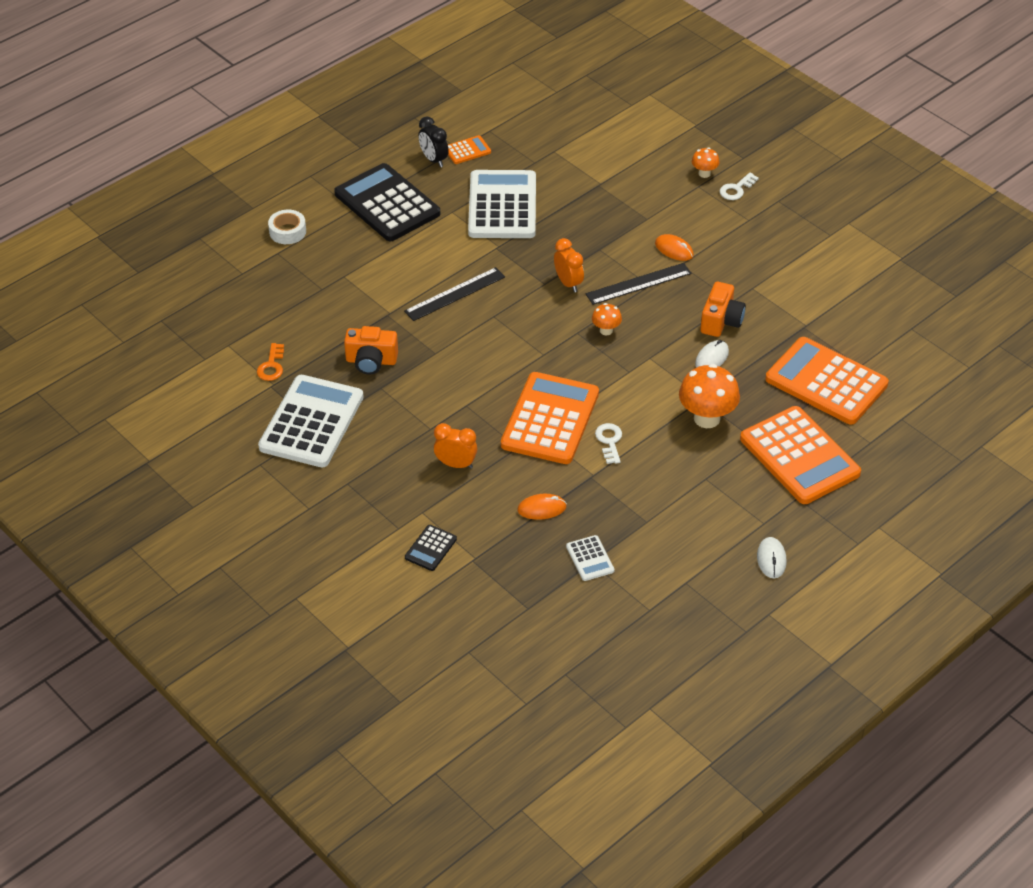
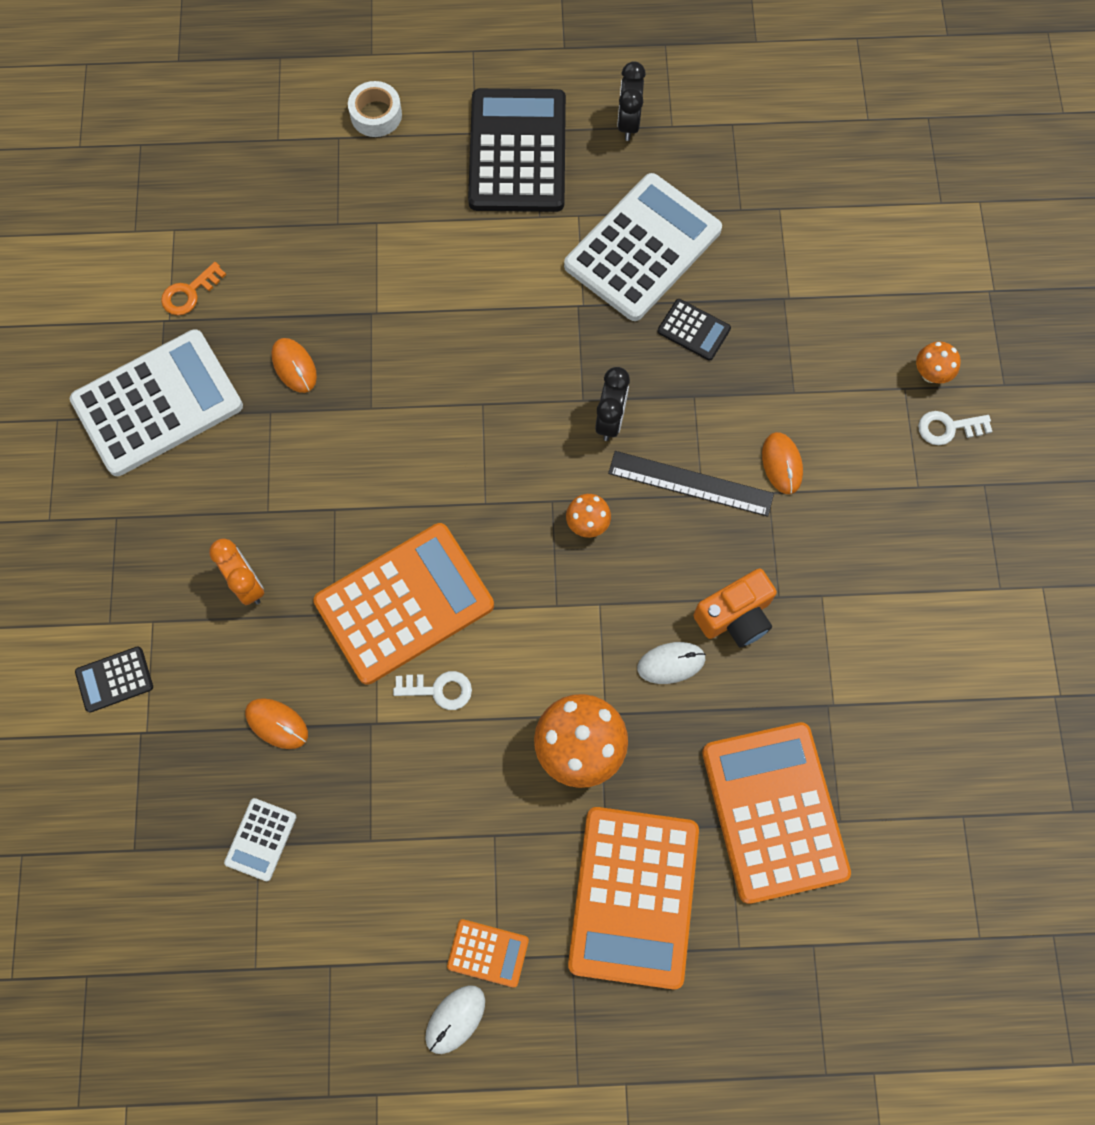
camera: 40 degrees right, 25 degrees up
(371, 361) = (294, 366): orange camera -> orange mouse
(455, 294) = (470, 339): black ruler -> none
(467, 150) = (679, 136): orange calculator -> orange calculator (488, 953)
(568, 223) = (693, 330): none -> black calculator
(568, 283) = (610, 420): orange clock -> black clock
(609, 441) = (439, 690): white key -> white key turned 60 degrees clockwise

